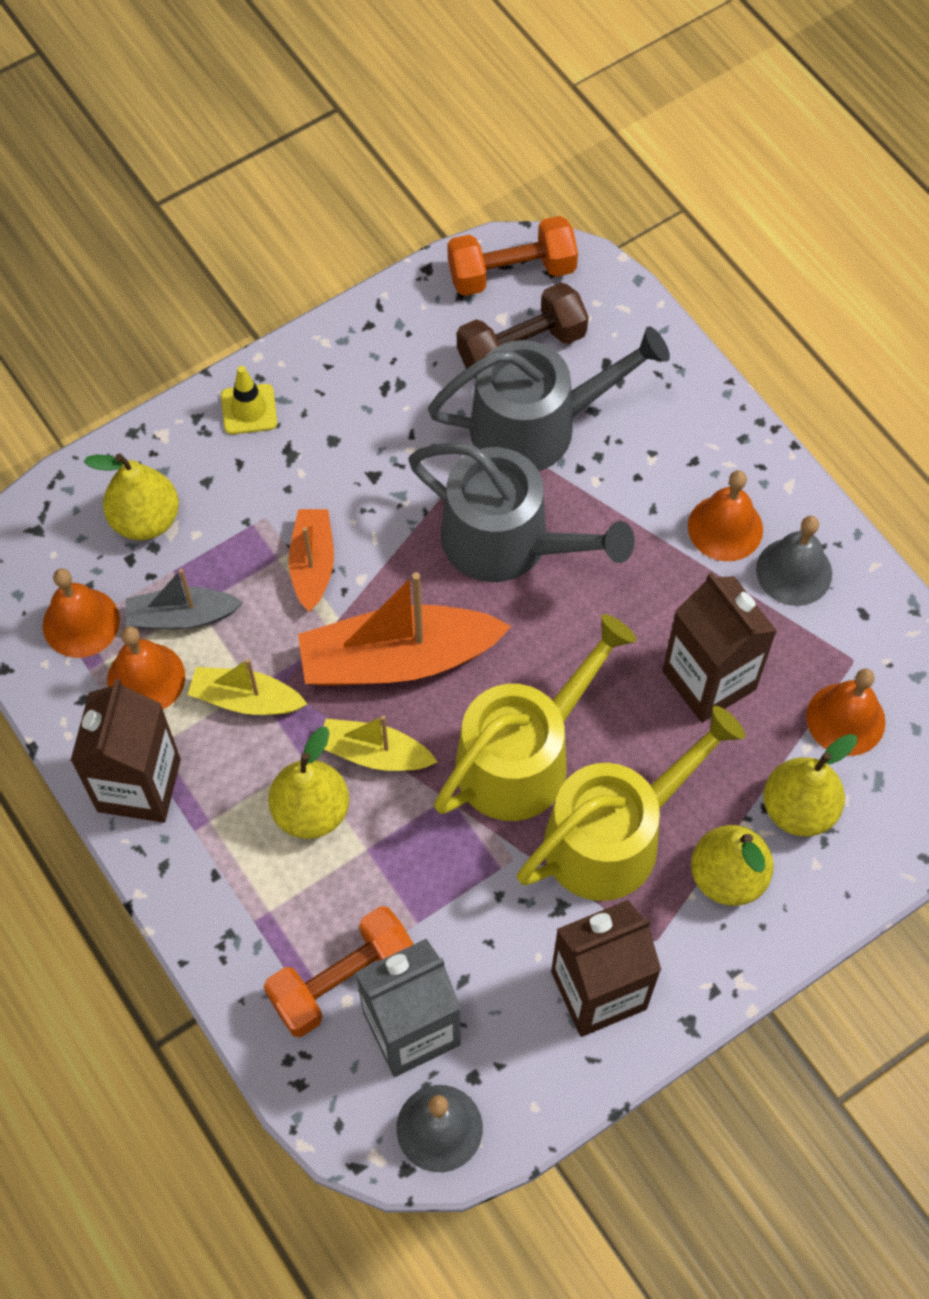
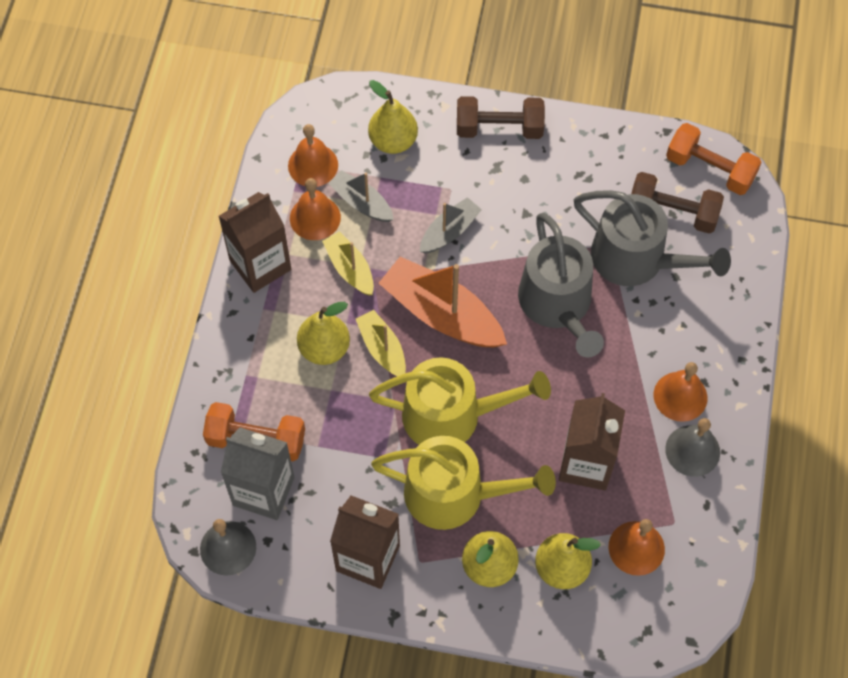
camera: 45 degrees right, 0 degrees up
(249, 409) = (499, 128): yellow traffic cone -> brown dumbbell
(312, 564) = (449, 231): orange boat -> grey boat

